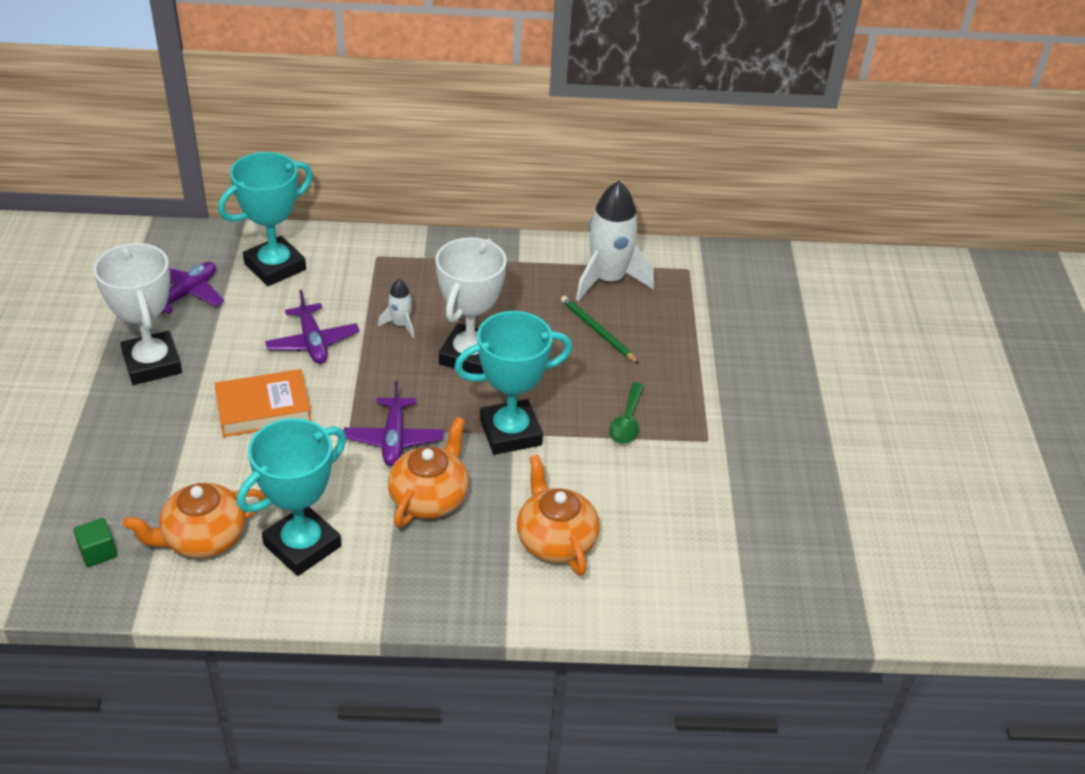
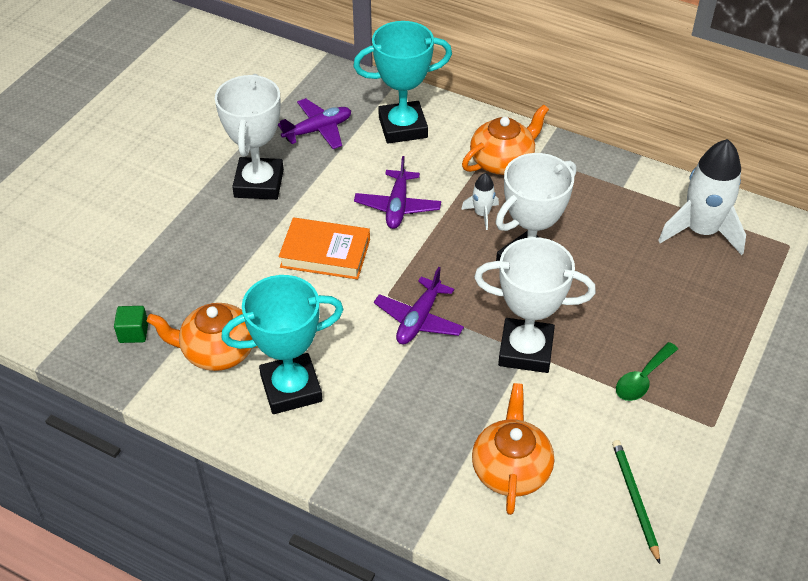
camera: 30 degrees right, 5 degrees up
(429, 498) = (420, 385): orange teapot -> orange teapot (502, 161)
(510, 432) = (525, 350): turquoise trophy -> white trophy
(597, 331) = (662, 279): green pencil -> green pencil (635, 499)

